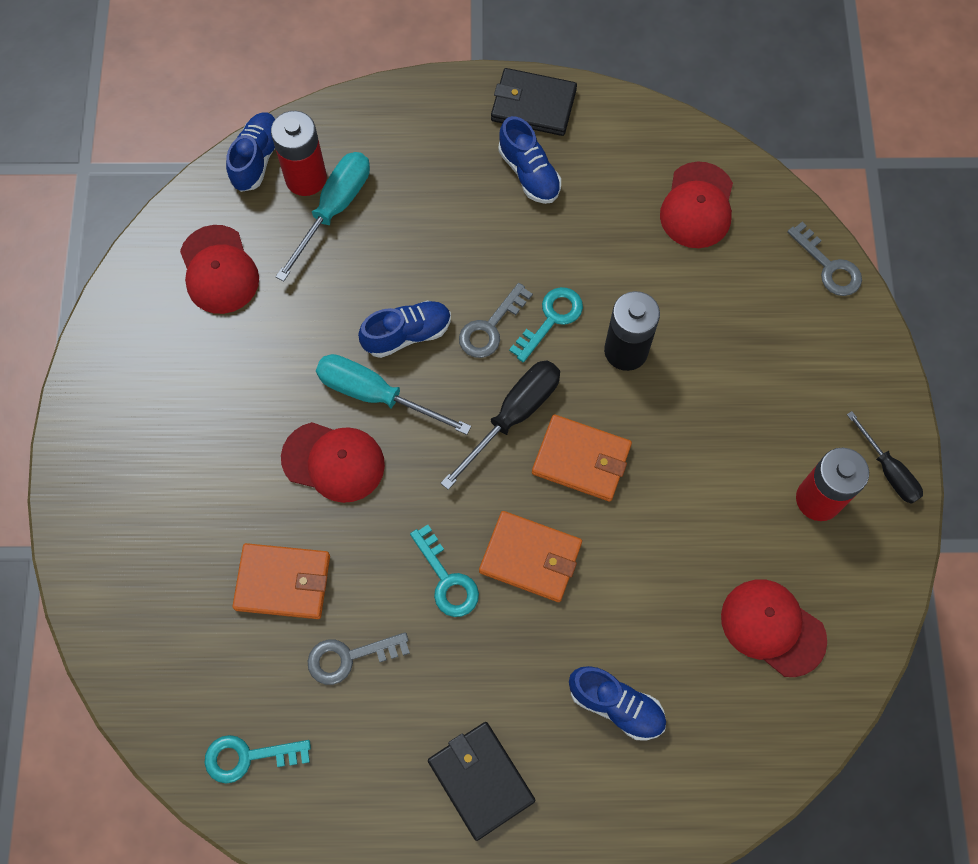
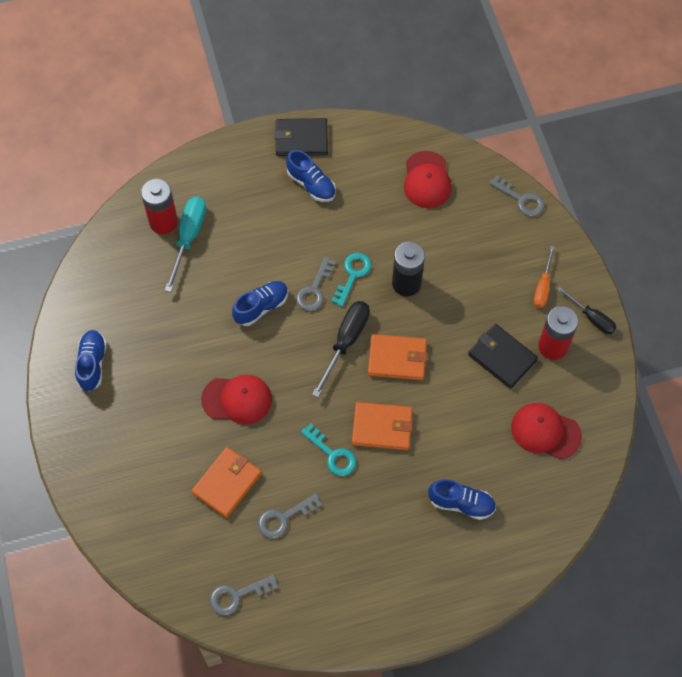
camera: 15 degrees left, 5 degrees down
(219, 270) = (123, 295): red cap -> none
(248, 757) = (237, 596): turquoise key -> grey key
(257, 159) = (126, 217): blue shoe -> blue shoe (92, 364)
(283, 582) = (227, 483): orange wallet -> orange wallet turned 45 degrees counterclockwise
(375, 395) = (252, 350): turquoise screwdriver -> none
(481, 780) = (389, 570): black wallet -> black wallet (502, 357)
(826, 405) = (543, 287): none -> orange screwdriver

